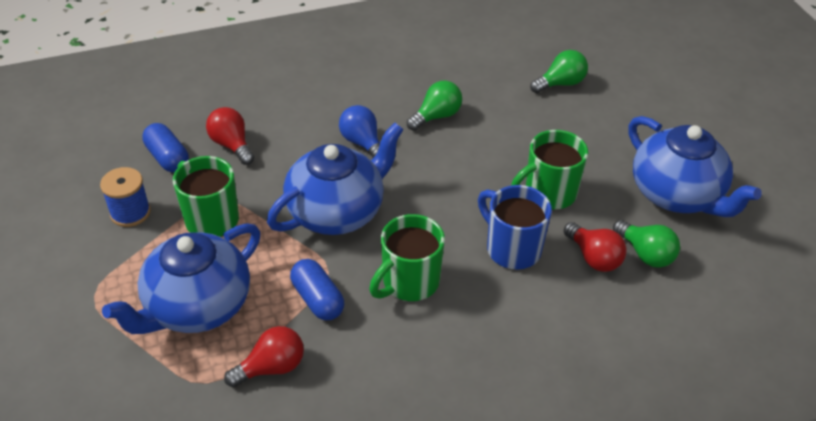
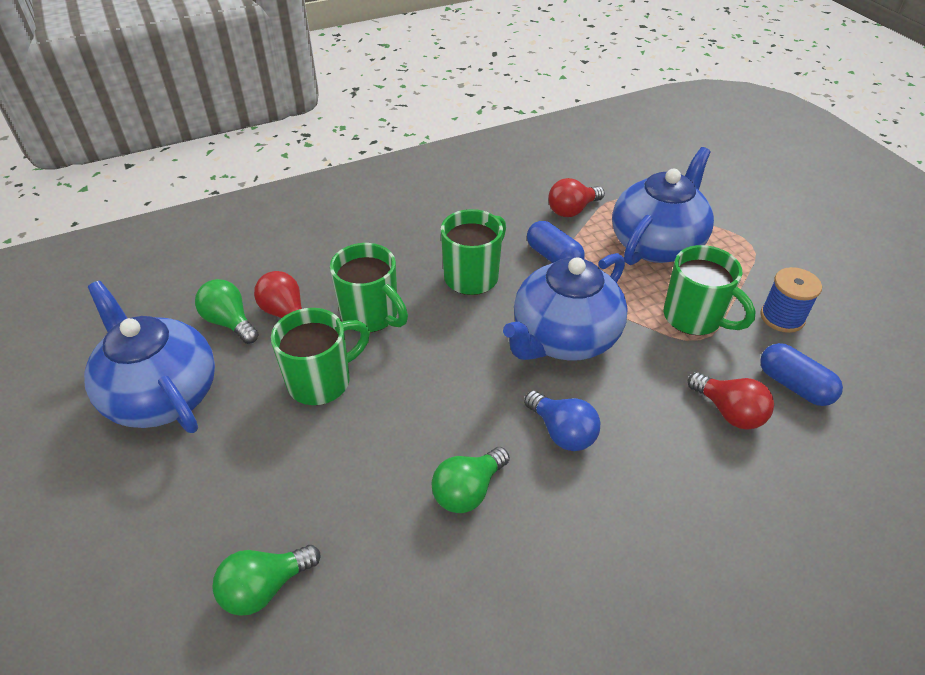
camera: 175 degrees right, 0 degrees up
(512, 249) = (371, 315): blue mug -> green mug

